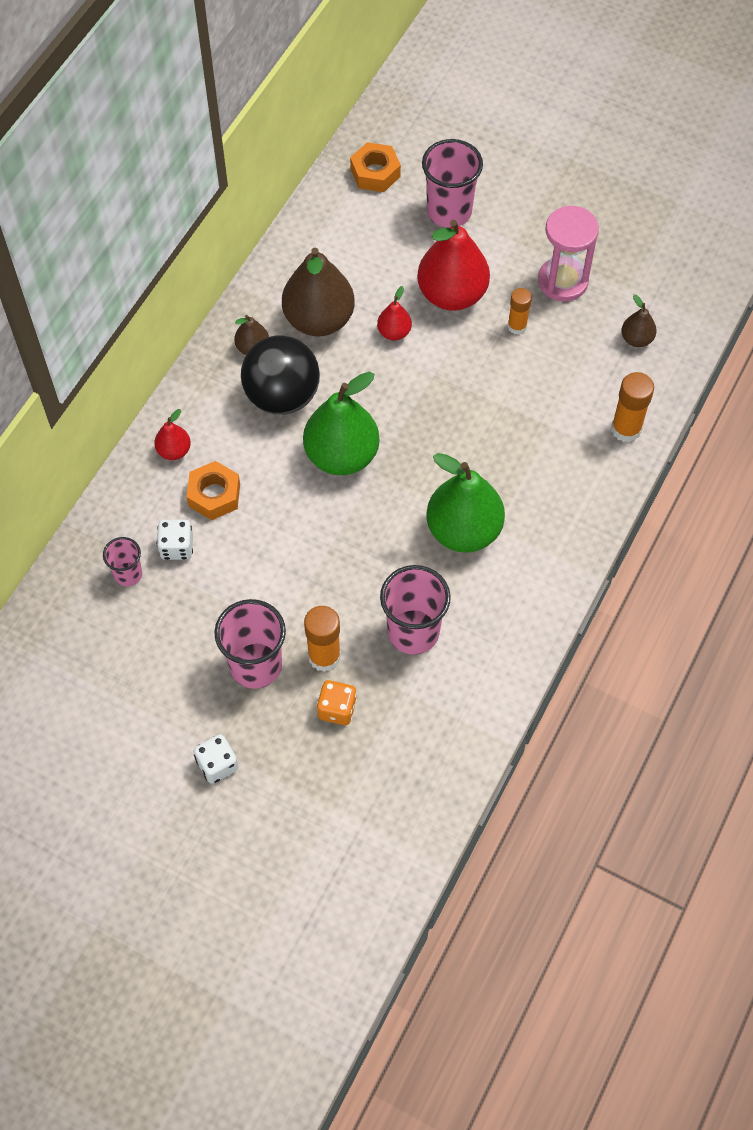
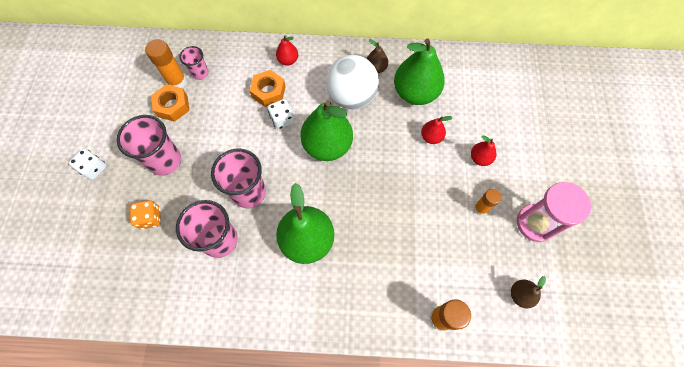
camera: 65 degrees right, 5 degrees up
(177, 547) = (227, 88): white dice -> white dice (282, 119)
(282, 396) = (351, 97): black ball -> white ball
(319, 320) = (415, 93): brown pear -> green pear
(324, 656) = (184, 195): orange glue stick -> orange glue stick (177, 81)
(375, 173) = (540, 77): orange nut -> orange nut (173, 106)
(449, 211) = (541, 130): pink cup -> pink cup (249, 192)
(452, 294) = (480, 158): red pear -> red pear, size x0.48

